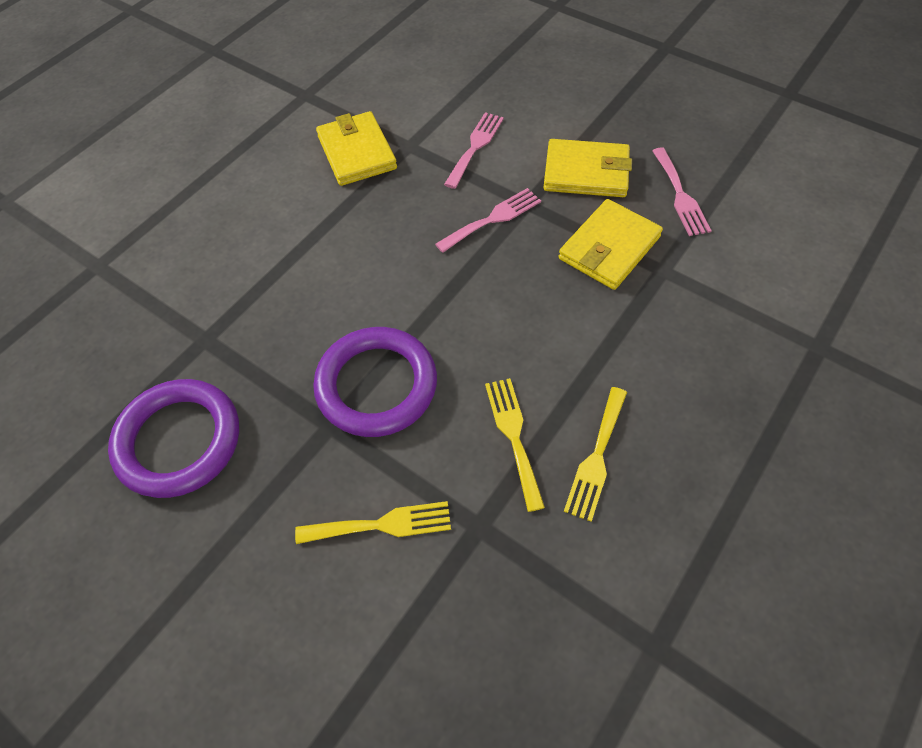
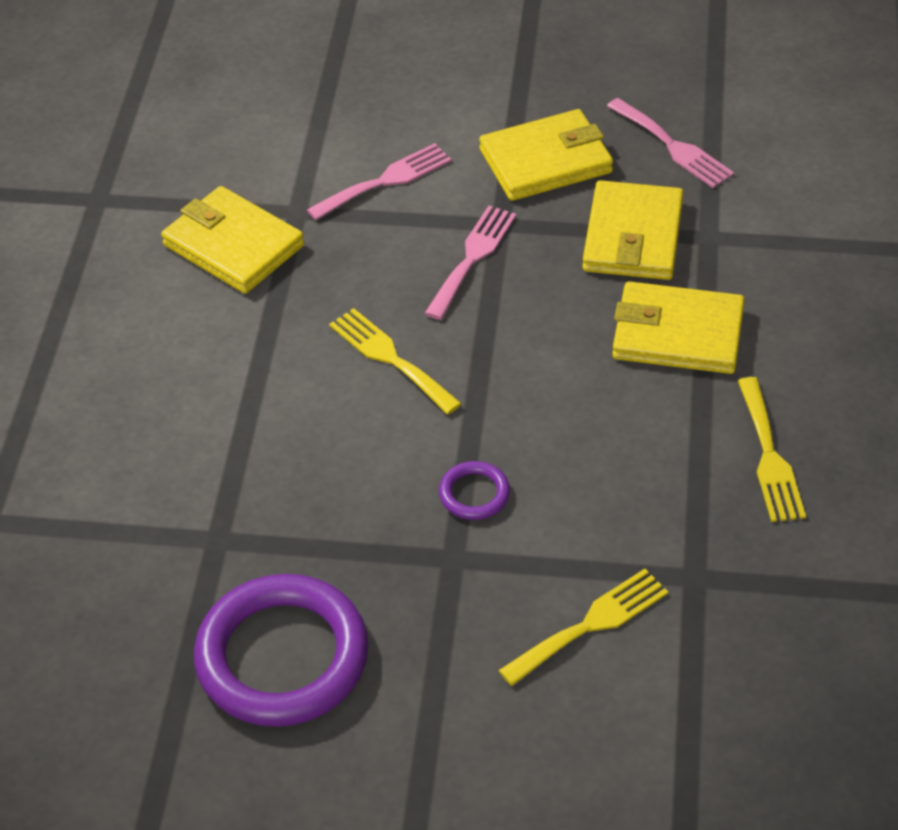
camera: 30 degrees left, 10 degrees down
(376, 385) = (474, 494): purple ring -> purple ring, size x0.44
(475, 147) = (385, 181): pink fork -> pink fork turned 60 degrees clockwise
(513, 436) = (667, 475): yellow fork -> yellow fork (390, 358)
(593, 332) = (678, 334): none -> yellow wallet

